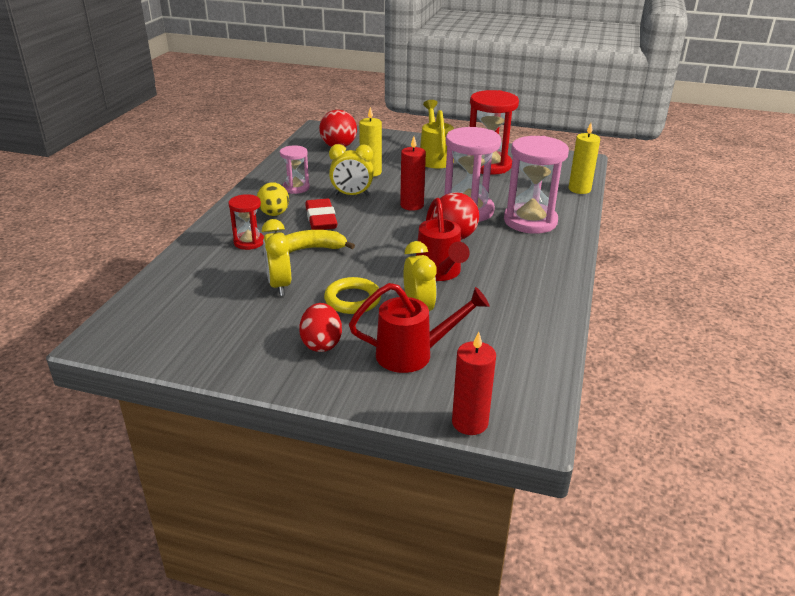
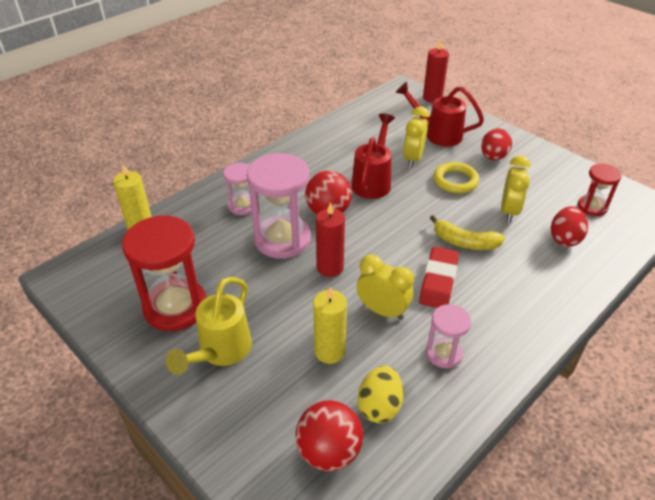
camera: 150 degrees left, 10 degrees up
(215, 277) = (564, 238): none -> red egg
(249, 242) = (525, 272): red hourglass -> red hourglass (592, 207)
(274, 214) = (487, 308): yellow egg -> yellow egg (379, 406)
(530, 221) = (242, 206): pink hourglass -> pink hourglass, size x0.54

